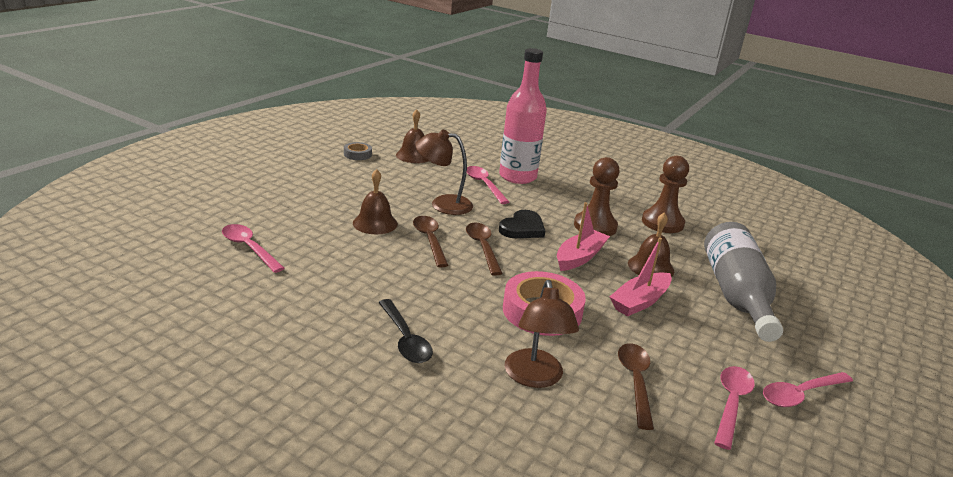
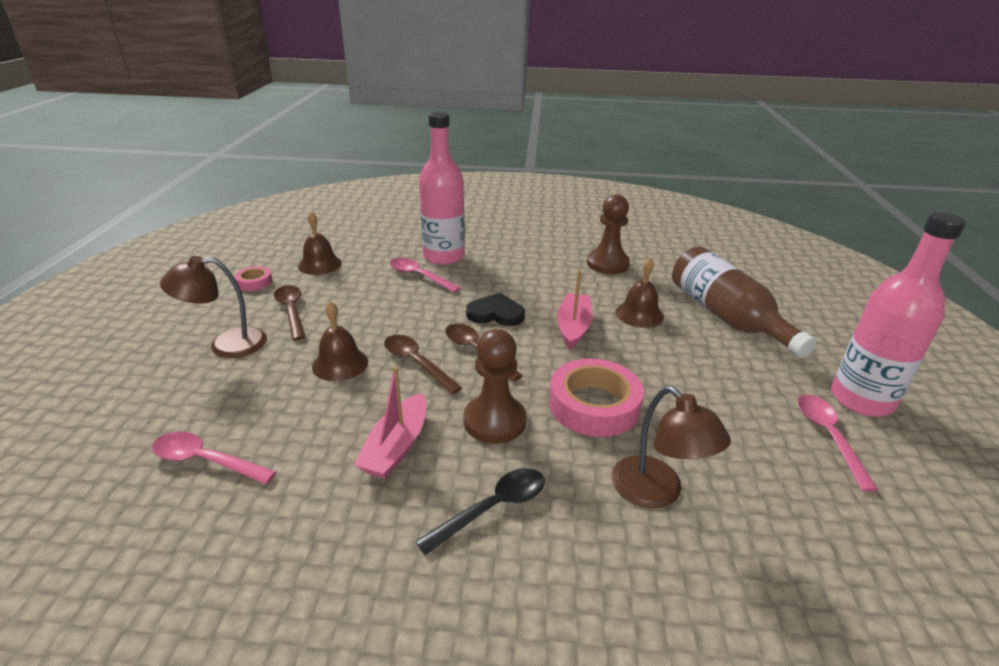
camera: 25 degrees left, 5 degrees up
(357, 154) = (254, 282): grey tape -> pink tape
(405, 339) = (492, 508): black spoon -> black spoon turned 75 degrees counterclockwise
(443, 204) = (395, 313): brown lamp -> brown lamp (226, 345)
(522, 228) = (496, 313): black heart -> black heart turned 90 degrees counterclockwise
(595, 226) = (557, 288): brown pawn -> brown pawn (494, 421)
(635, 382) = (740, 451): brown spoon -> brown spoon (291, 311)
(640, 302) = (664, 356): pink boat -> pink boat (396, 446)
(736, 295) = (727, 317): grey bottle -> brown bottle
(800, 394) = (861, 400): pink spoon -> pink bottle

